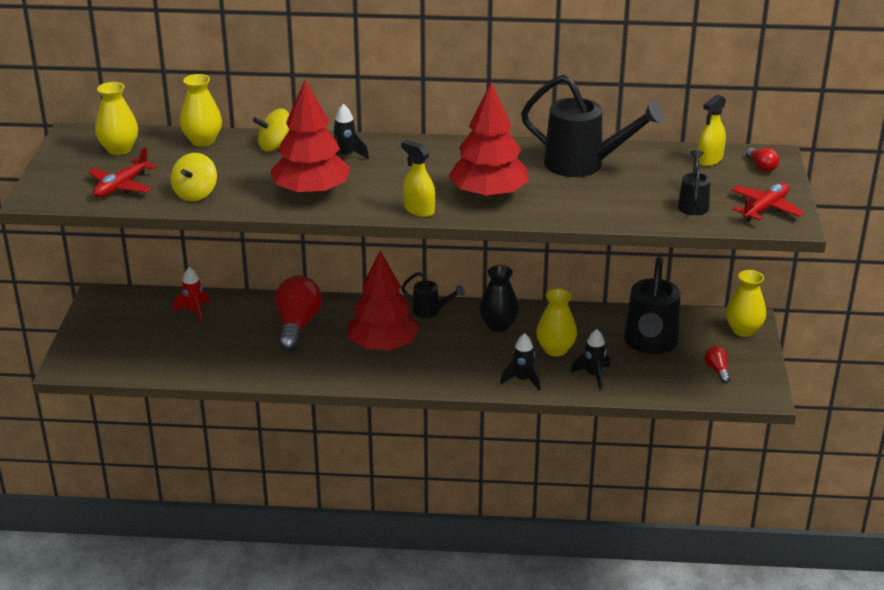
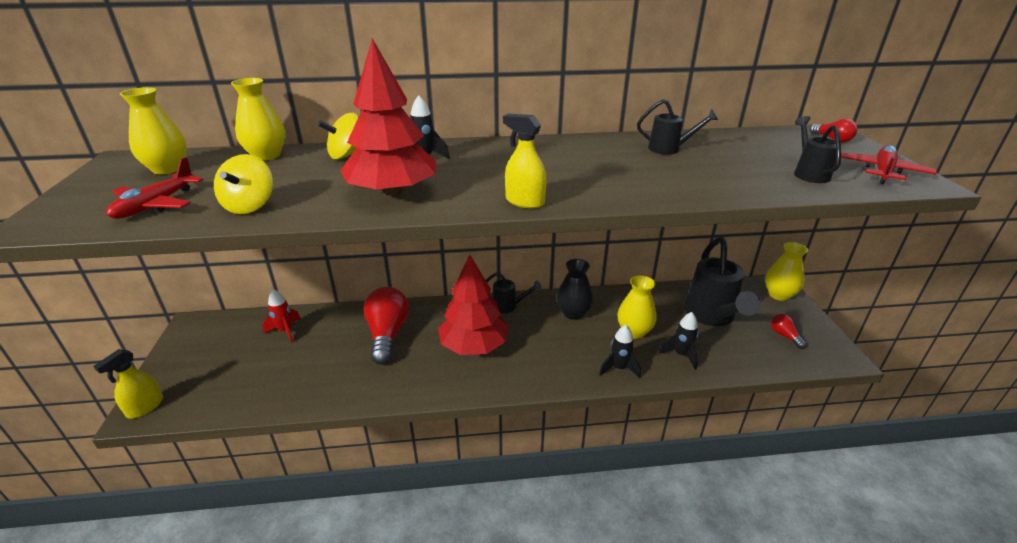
camera: 10 degrees left, 0 degrees up
(488, 194) = (593, 181): red tree -> none
(584, 165) = (670, 149): black watering can -> black watering can, size x0.51
(709, 160) = (780, 137): yellow spray bottle -> yellow spray bottle (145, 407)

